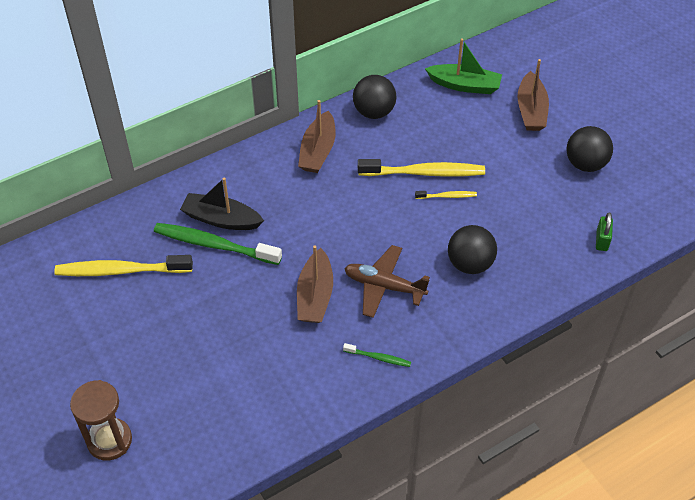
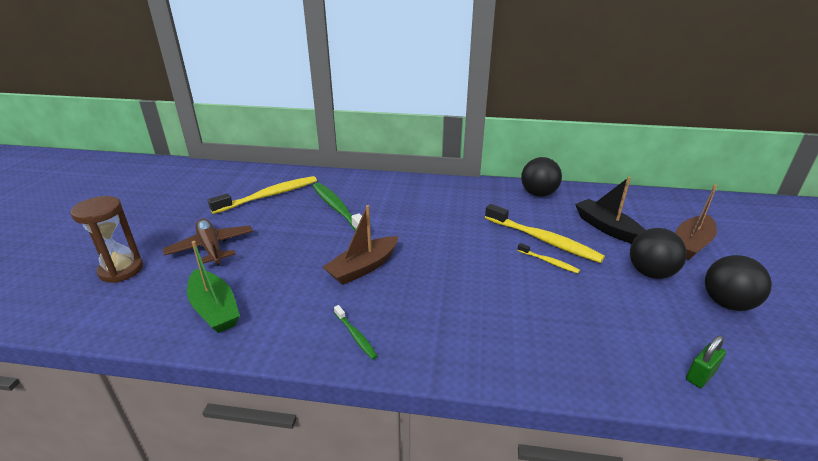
camera: 40 degrees right, 20 degrees down
(121, 271) = (269, 196): yellow toothbrush -> yellow toothbrush turned 105 degrees clockwise
(221, 219) = (361, 200): black boat -> black boat (607, 228)
(318, 151) = (471, 196): brown boat -> none
(384, 286) = (424, 290): brown plane -> brown plane (211, 248)
(464, 85) = (635, 208): green boat -> green boat (214, 309)
(470, 264) = (521, 316): black ball -> black ball (650, 273)

